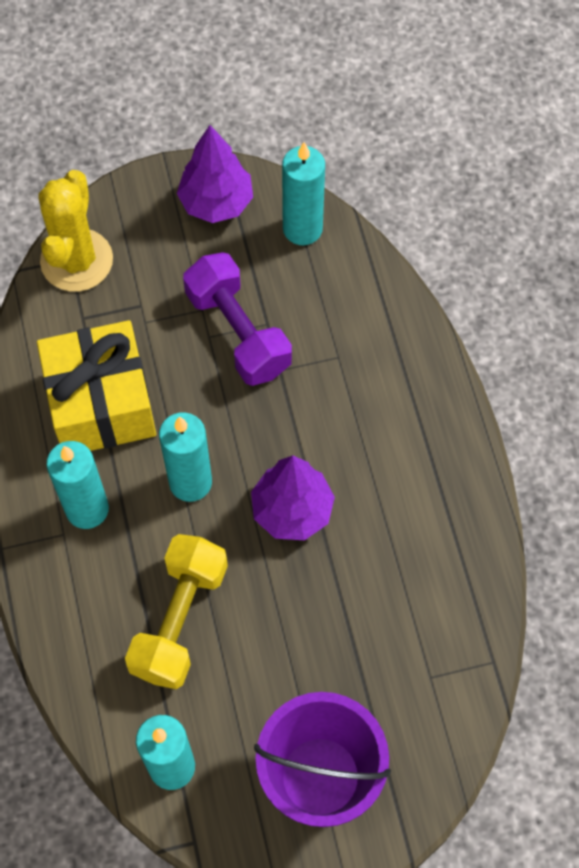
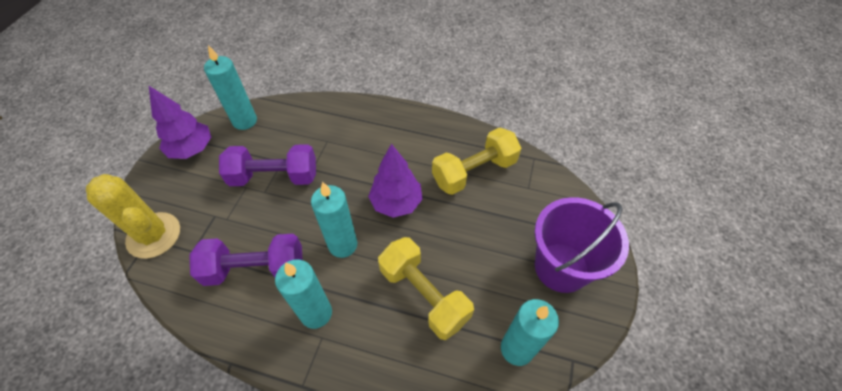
camera: 60 degrees left, 10 degrees down
(101, 404) = (255, 268): yellow gift -> purple dumbbell
(411, 587) = (474, 172): none -> yellow dumbbell

